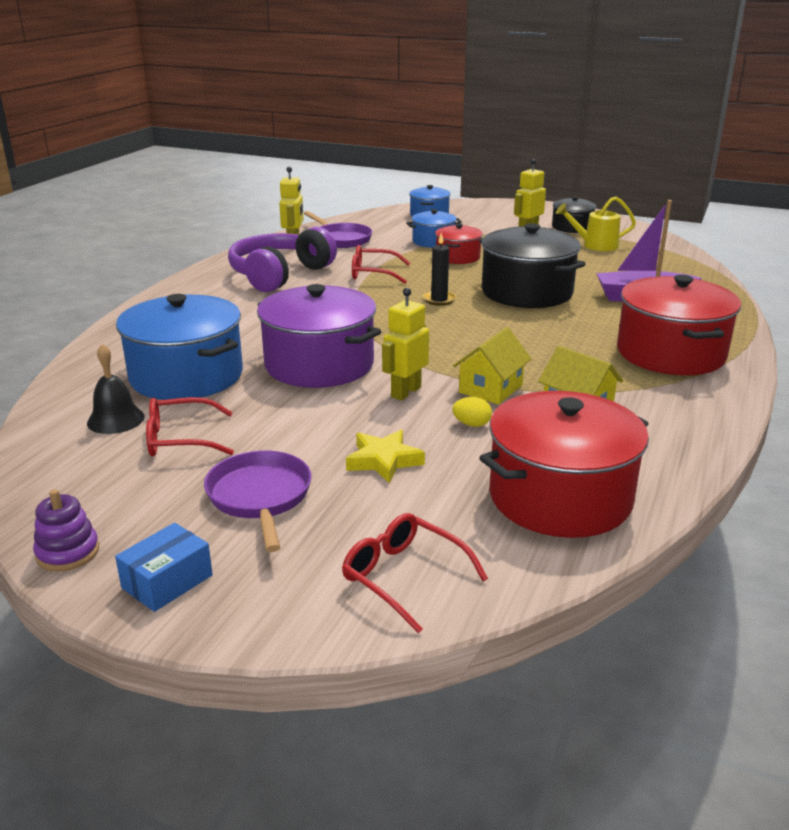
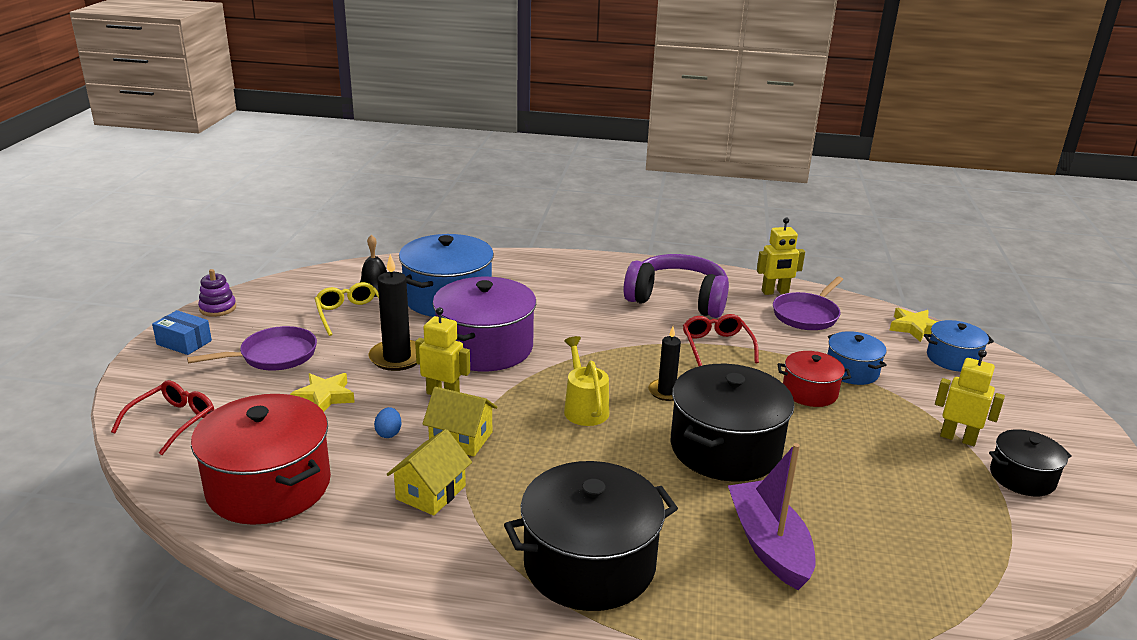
camera: 75 degrees right, 0 degrees up
(180, 439) = (350, 314): red glasses -> yellow glasses
(314, 413) = (397, 358): none -> black candle
(381, 215) = (914, 328): none -> yellow star
(471, 424) = (389, 433): yellow egg -> blue egg
(595, 245) = (954, 500): yellow watering can -> yellow watering can (584, 408)
(670, 353) = (589, 563): red pot -> black pot

